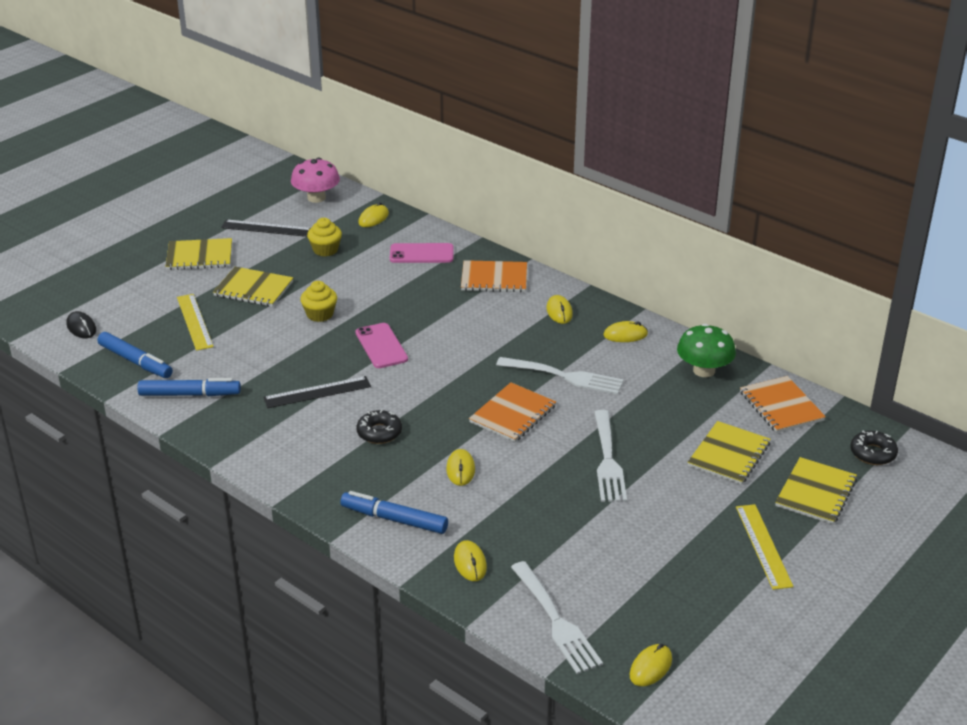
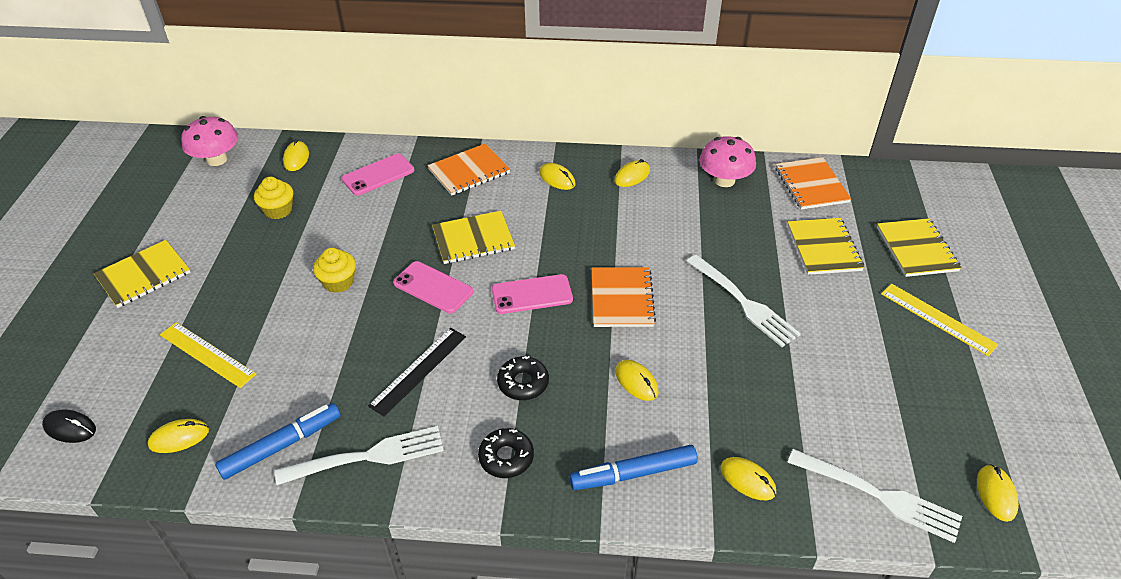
camera: 35 degrees left, 10 degrees up
(136, 361) = (179, 438): blue marker -> yellow mouse
(253, 289) = (240, 285): yellow notebook -> yellow notebook (473, 239)
(266, 228) = (192, 213): black ruler -> none
(447, 382) = (532, 294): none -> pink phone
(564, 376) = (625, 239): white fork -> white fork (368, 456)
(704, 370) = (724, 180): green mushroom -> pink mushroom
(781, 406) = (811, 185): orange notebook -> orange notebook turned 45 degrees clockwise
(873, 453) = (913, 194): black donut -> black donut (506, 457)

